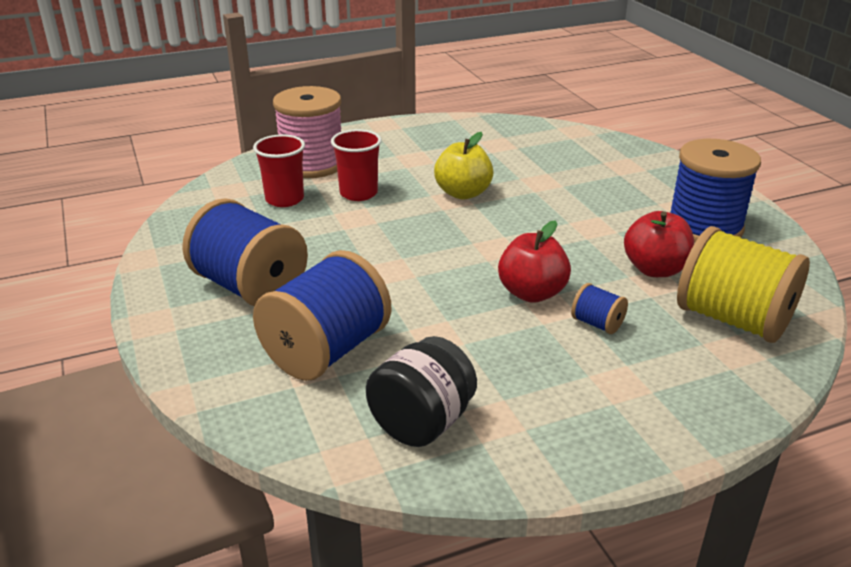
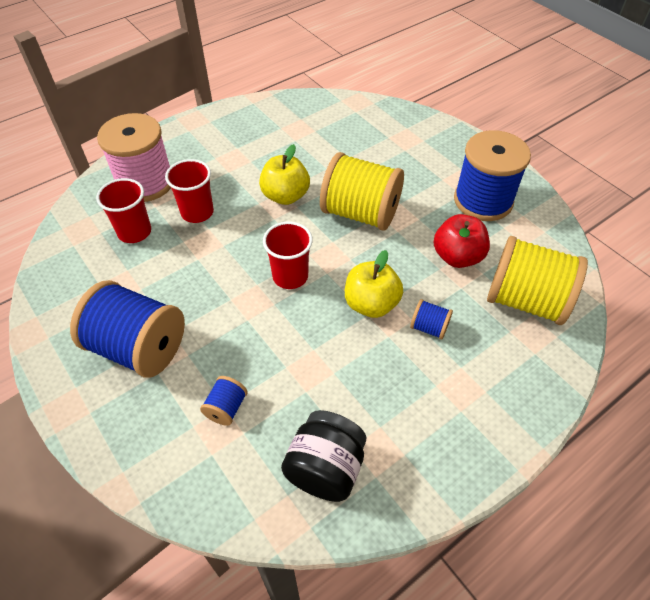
camera: 15 degrees left, 20 degrees up
(326, 351) = (226, 408): blue spool -> blue spool, size x0.44
(443, 257) = (290, 276): none -> red cup
(532, 293) = (371, 304): red apple -> yellow apple
(546, 218) = (360, 213): none -> yellow spool

